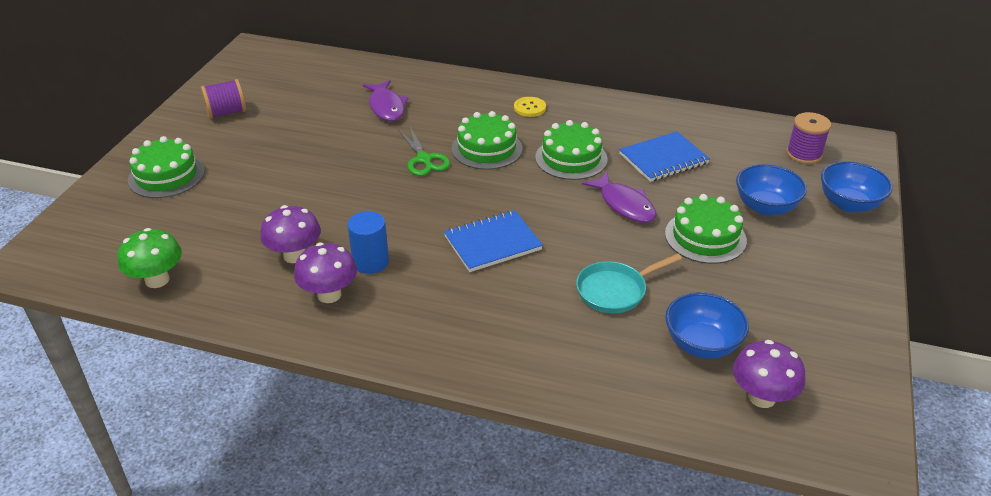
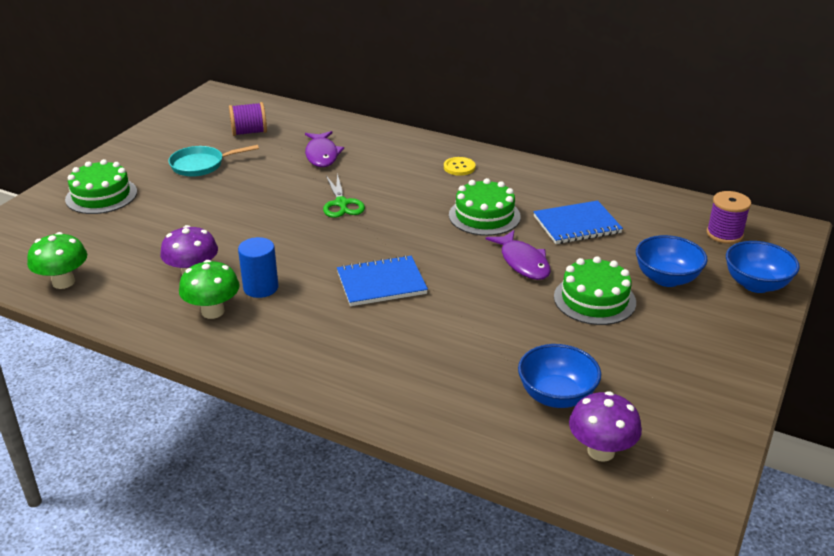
camera: 10 degrees right, 5 degrees down
(226, 113) = (173, 147): purple spool -> purple spool (249, 132)
(329, 295) = (213, 311): purple mushroom -> green mushroom
(487, 148) = (405, 200): green cake -> none
(615, 290) = (486, 338): turquoise pan -> turquoise pan (201, 165)

